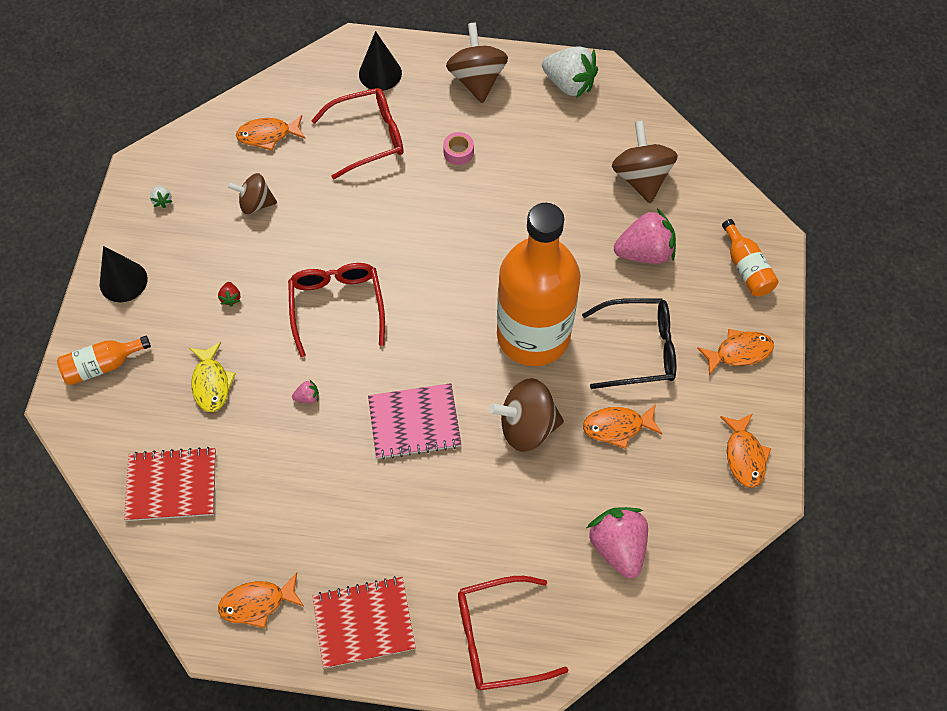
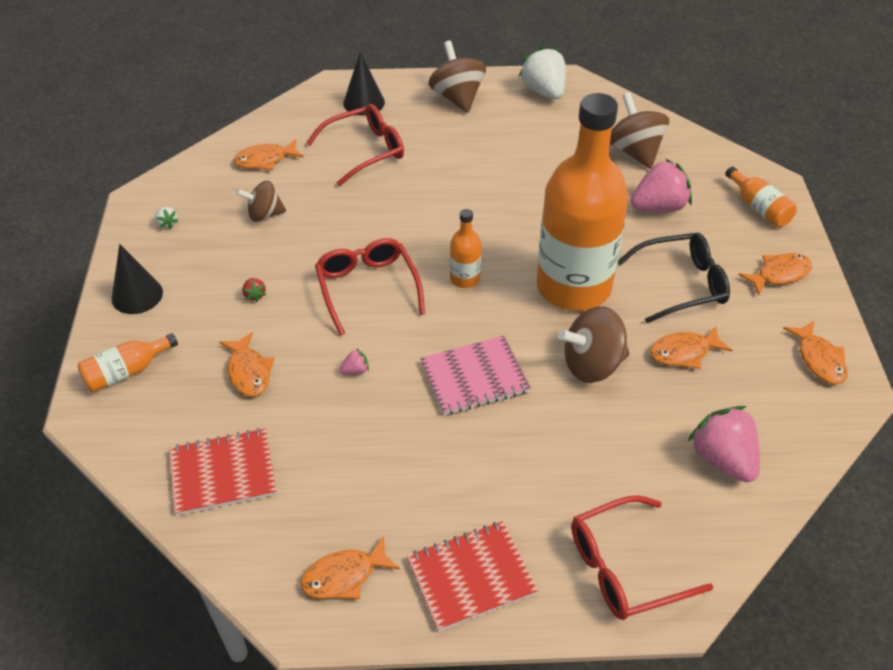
camera: 10 degrees left, 15 degrees down
(211, 383) = (249, 372): yellow fish -> orange fish
(431, 310) = (465, 279): none -> orange bottle
(458, 152) = (455, 152): pink tape -> none
(569, 84) = (544, 91): white strawberry -> white strawberry turned 135 degrees counterclockwise

